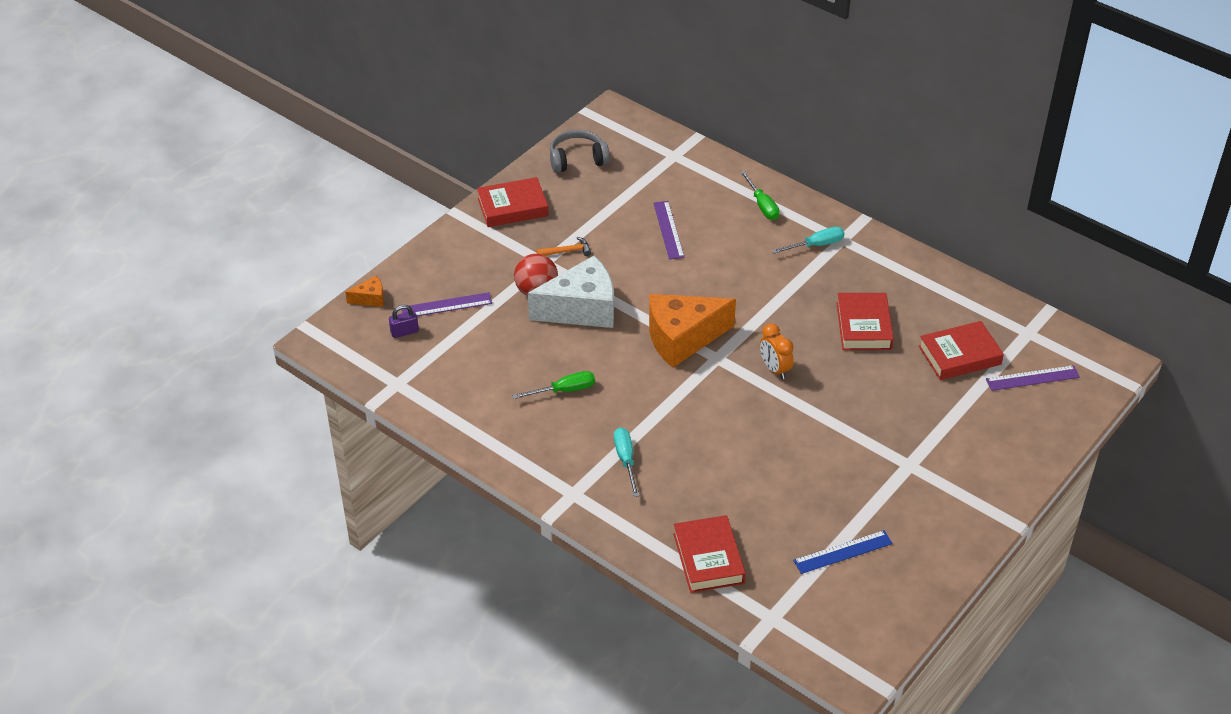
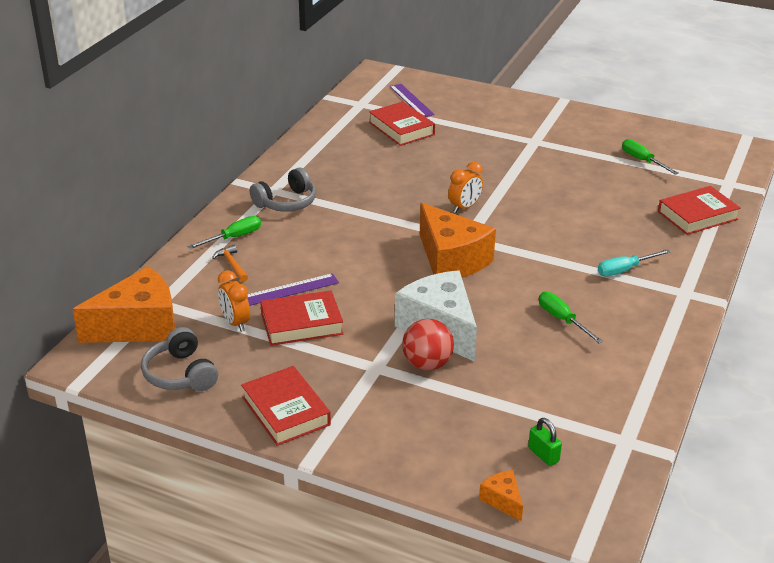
camera: 105 degrees left, 10 degrees down
(404, 332) = (543, 455): purple padlock -> green padlock
(446, 305) = (482, 429): purple ruler -> none
(567, 251) = (351, 353): orange hammer -> orange hammer (232, 264)
(632, 193) = (235, 323): none -> orange clock
(646, 143) = (139, 326): none -> orange cheese
(816, 245) = (286, 202): turquoise screwdriver -> grey headphones
(843, 552) = (642, 160): blue ruler -> green screwdriver
(864, 326) = (387, 171): red book -> red book (301, 323)

